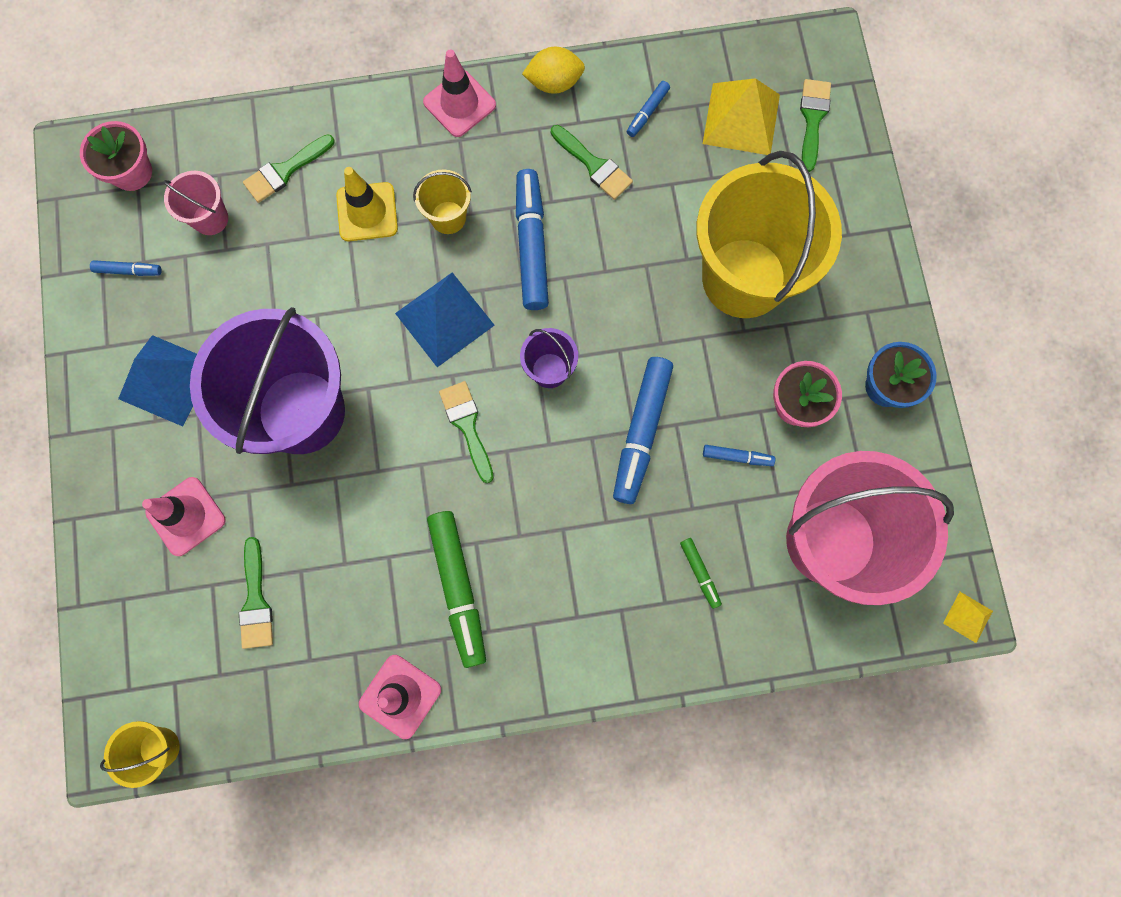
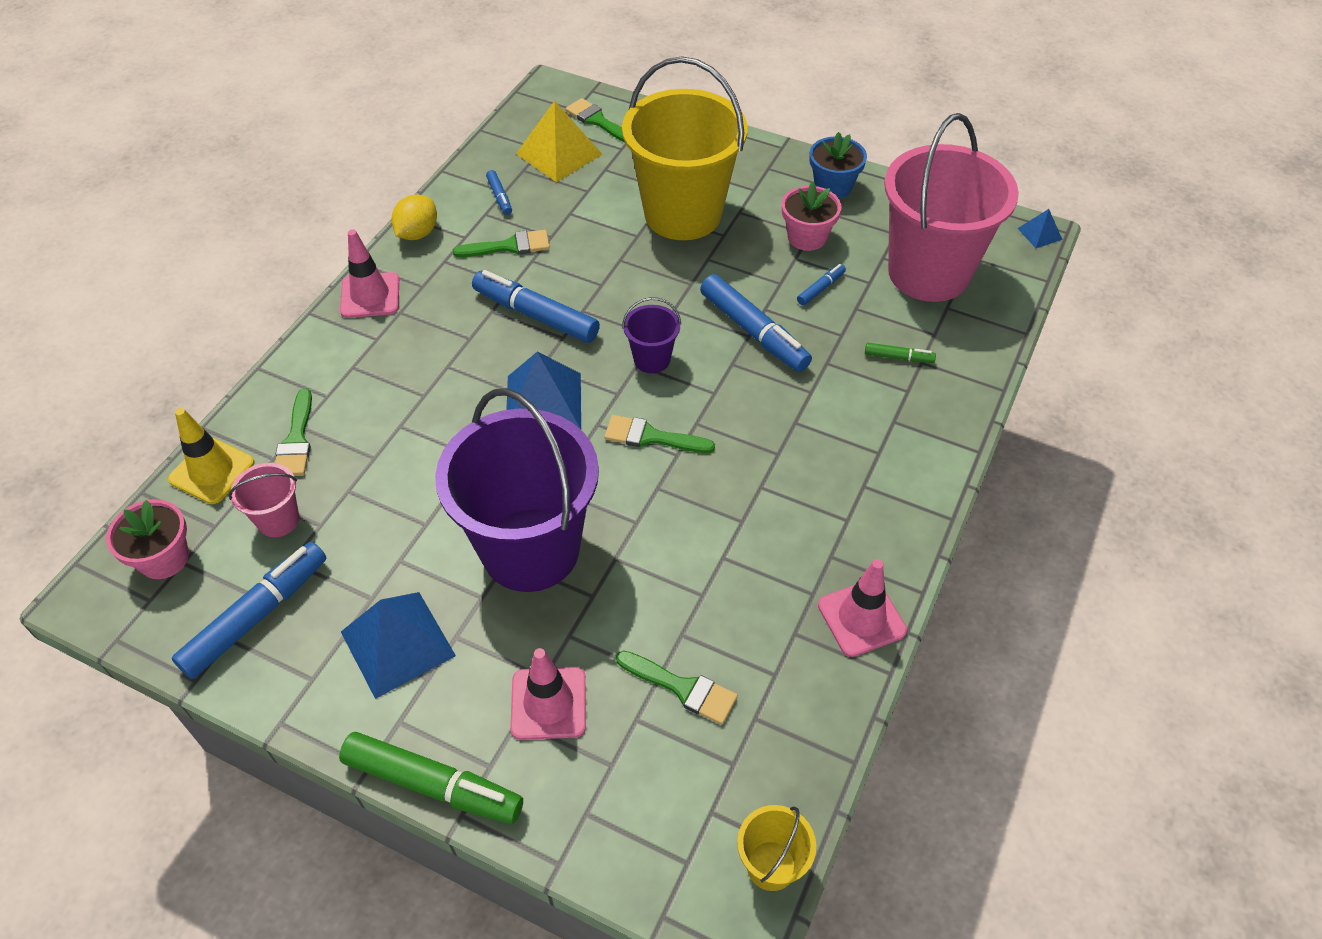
camera: 55 degrees left, 25 degrees down
(128, 270) = (256, 616): blue marker -> blue marker, size x2.10
(367, 212) = (396, 403): yellow traffic cone -> yellow traffic cone (212, 471)
(448, 217) = (458, 353): yellow bucket -> none
(458, 588) = (792, 520): green marker -> green marker (433, 784)
(968, 617) = (1039, 234): yellow pyramid -> blue pyramid

